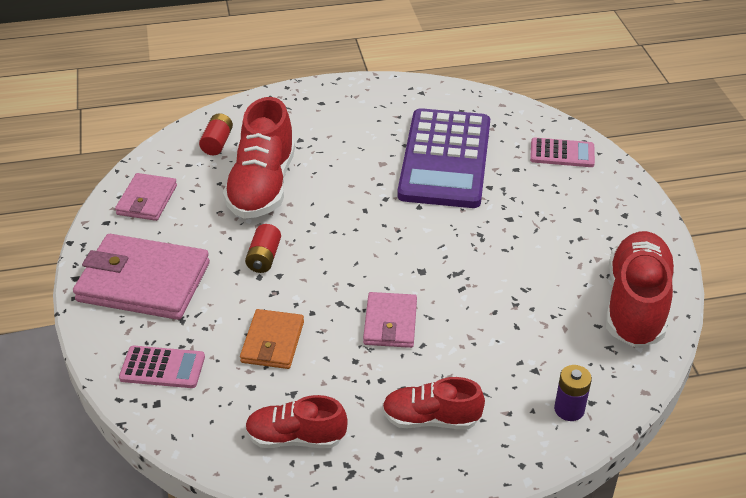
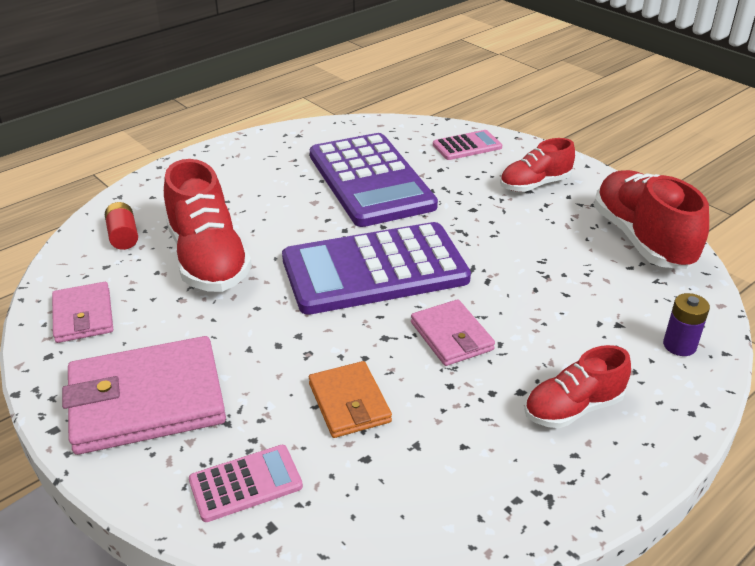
camera: 30 degrees left, 5 degrees down
(264, 258) = (268, 325): red battery -> none
(295, 438) = (461, 489): red shoe -> red shoe (534, 185)
(379, 243) = (375, 270): none -> purple calculator

